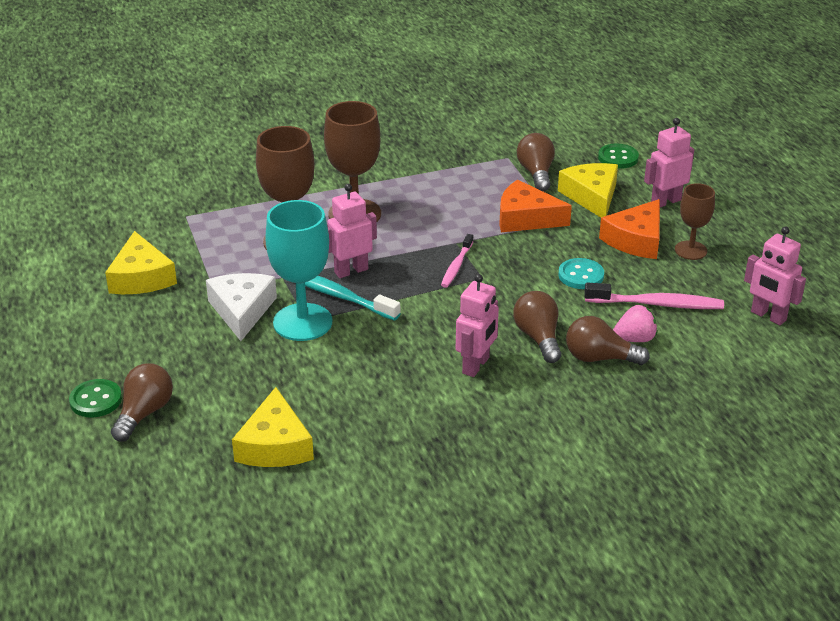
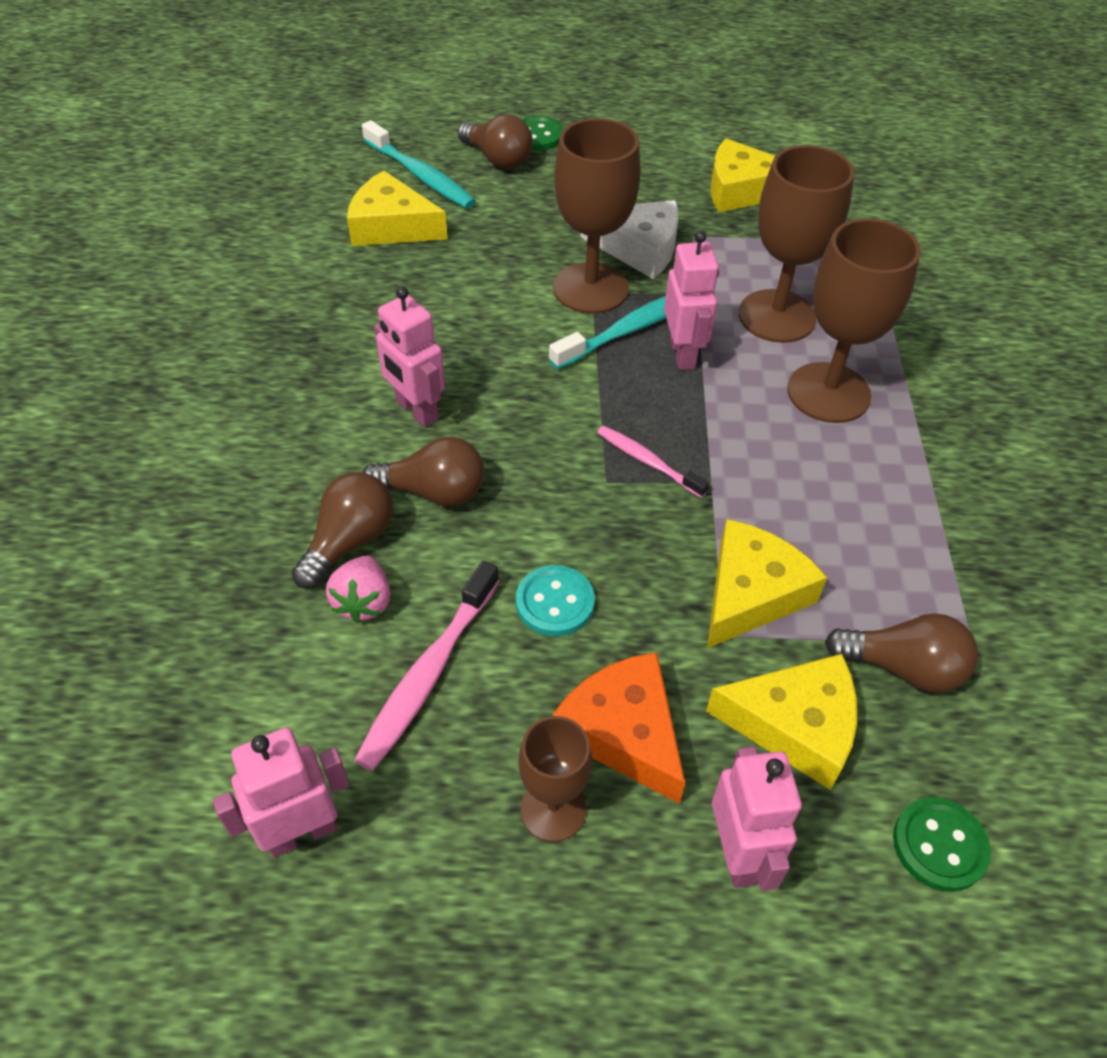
camera: 110 degrees right, 15 degrees up
(189, 453) = (420, 175): none -> turquoise toothbrush
(302, 322) = (590, 288): turquoise goblet -> brown goblet
(526, 218) = (751, 593): orange cheese -> yellow cheese

